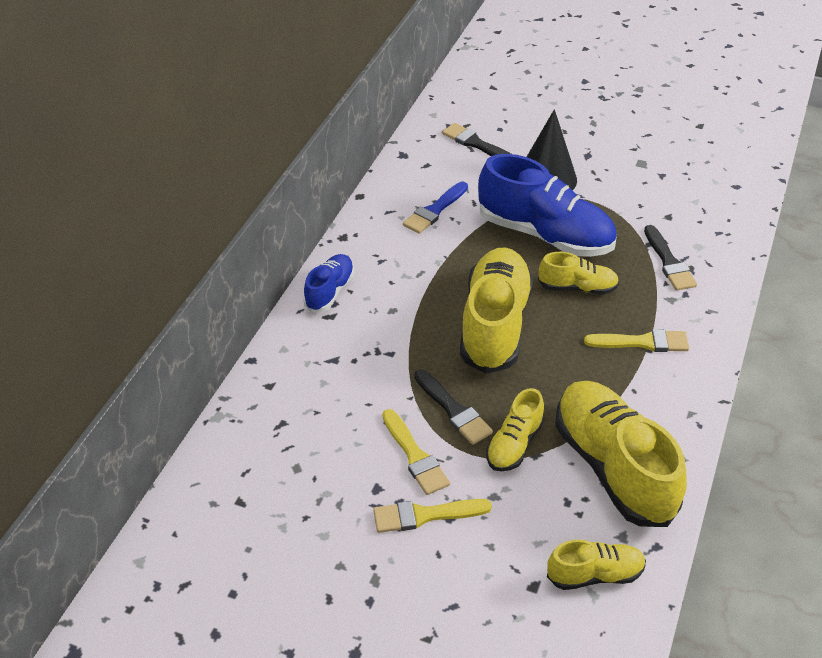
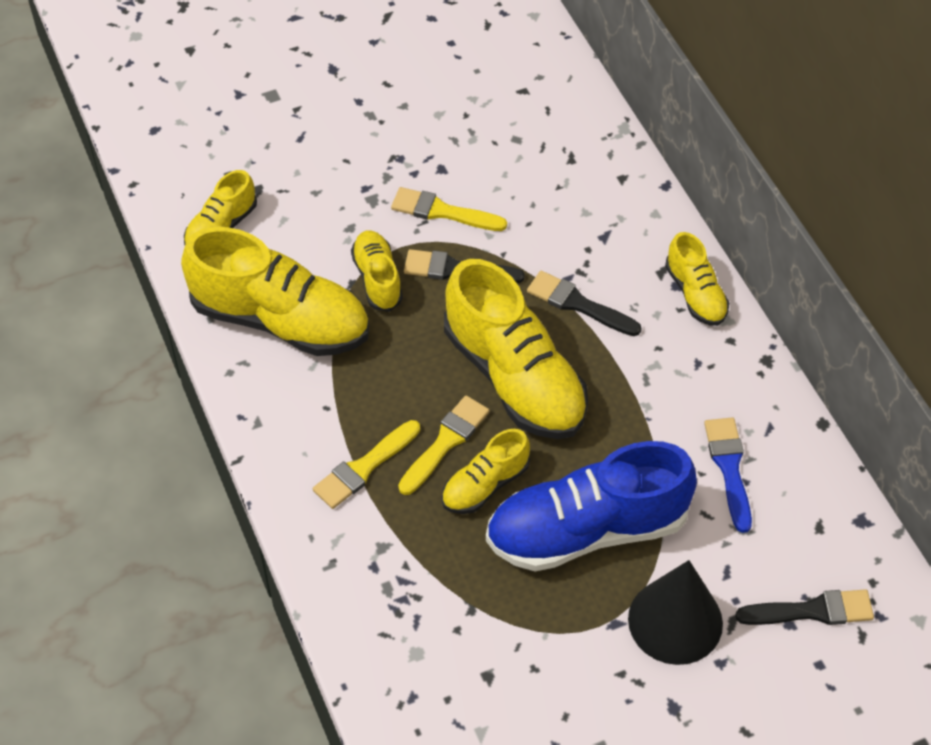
camera: 135 degrees right, 10 degrees up
(330, 291) = (695, 294): blue shoe -> yellow shoe
(425, 515) = (385, 177): yellow brush -> yellow brush (445, 442)
(669, 262) = (427, 599): black brush -> black brush (578, 304)

